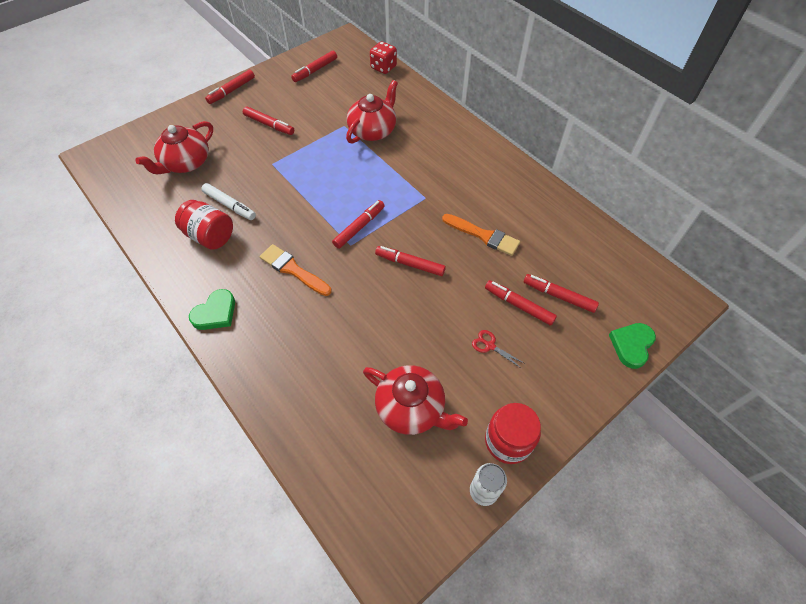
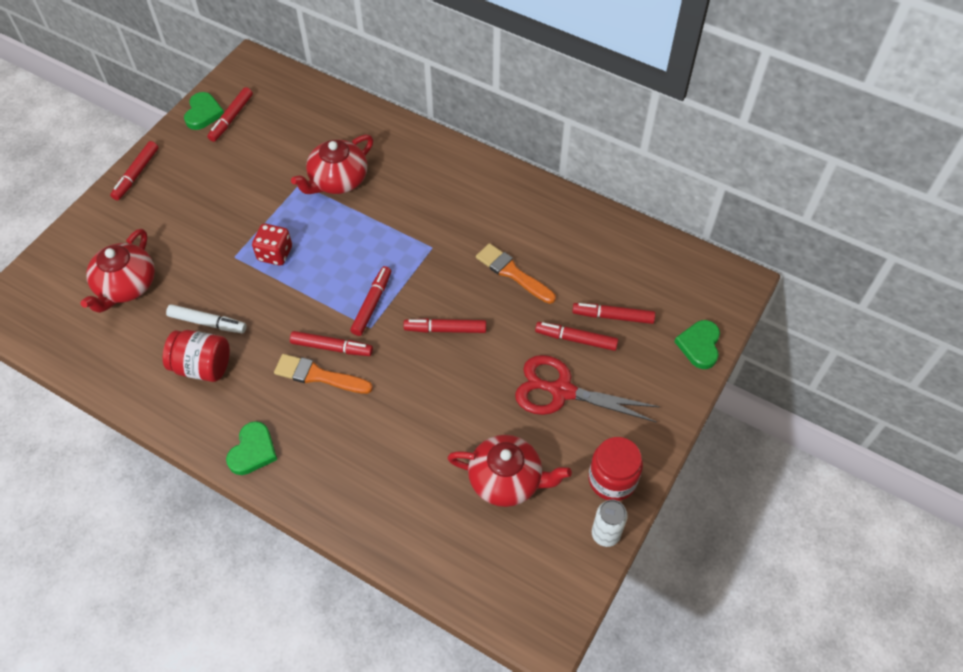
camera: 20 degrees left, 0 degrees up
(269, 125) = (207, 207): red marker -> red marker (332, 347)
(297, 62) = (203, 113): none -> green heart
(373, 130) = (338, 180): red teapot -> red teapot turned 150 degrees counterclockwise
(383, 67) = (315, 92): red dice -> red dice (275, 254)
(483, 235) = (512, 273): orange brush -> orange brush turned 150 degrees counterclockwise
(490, 346) = (562, 391): red scissors -> red scissors, size x2.39

